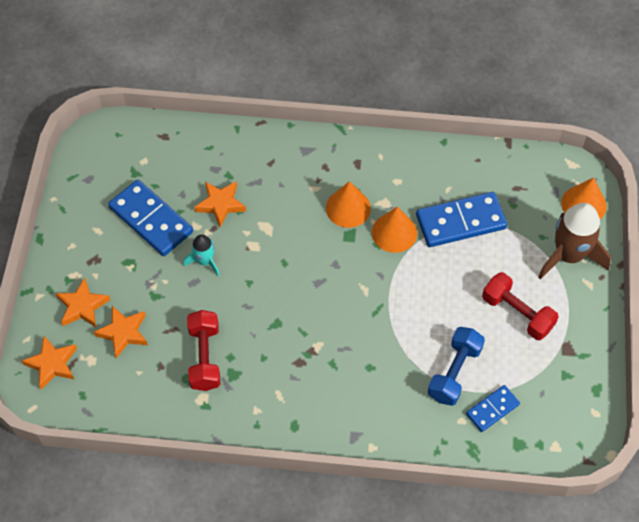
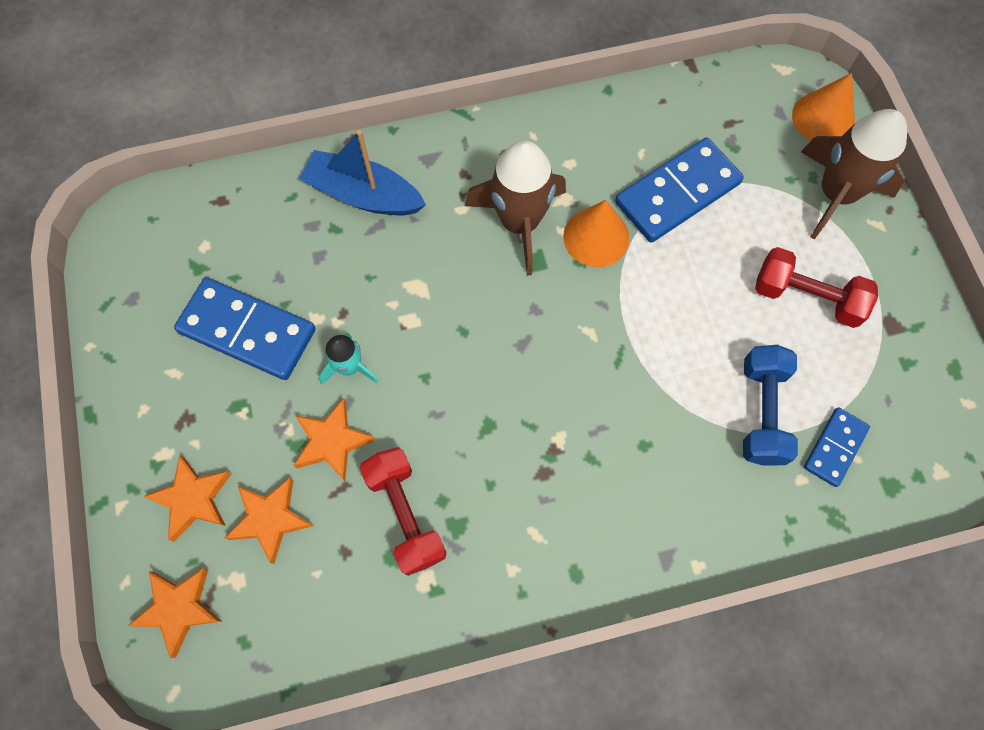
camera: 20 degrees left, 10 degrees up
(220, 204) = (339, 274): orange star -> orange star (332, 442)
(255, 160) = (364, 195): none -> blue boat
(348, 208) = (519, 222): orange cone -> brown rocket

